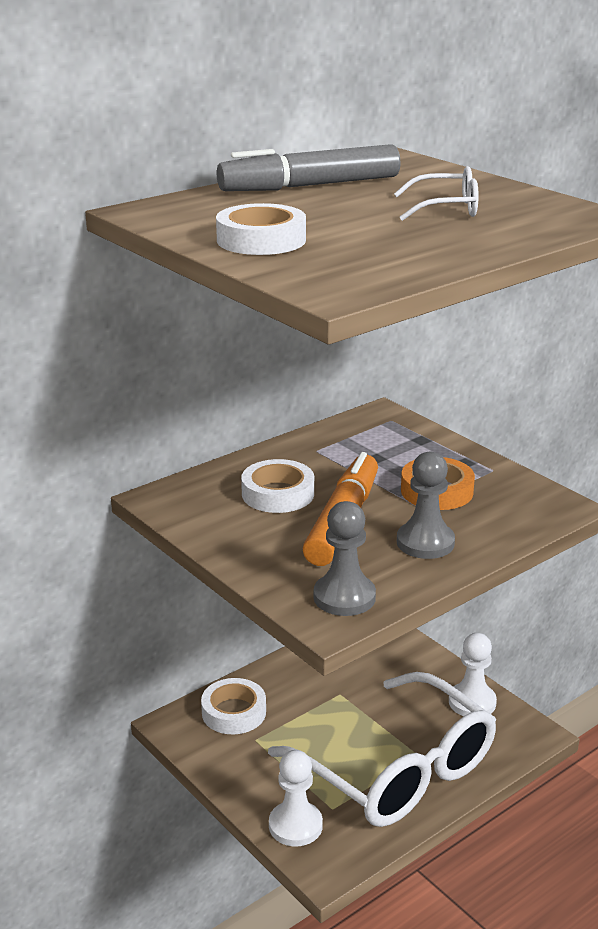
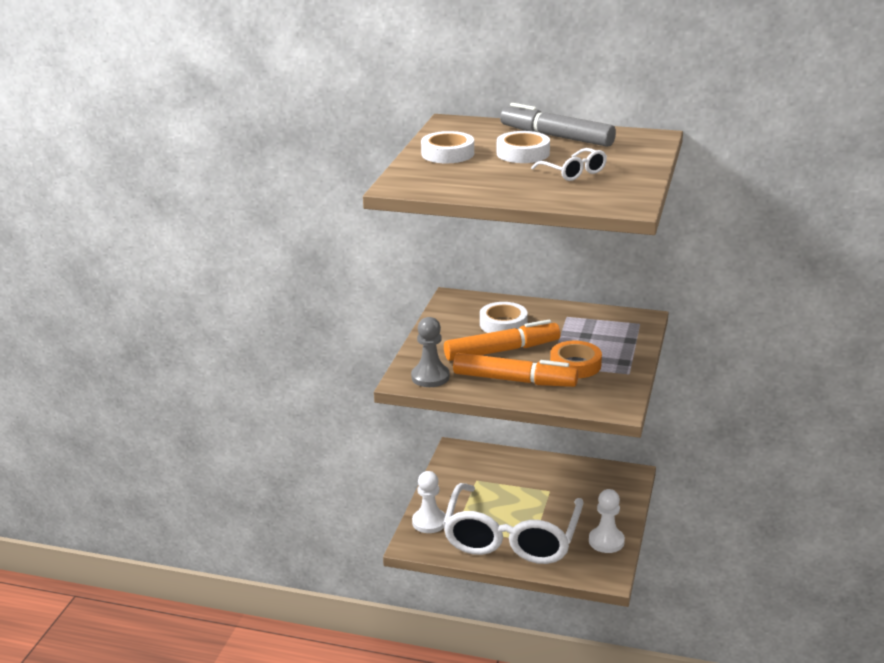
camera: 55 degrees right, 0 degrees up
(234, 712) = (488, 463): white tape -> white tape (523, 153)
(425, 542) = (514, 380): grey pawn -> orange marker

